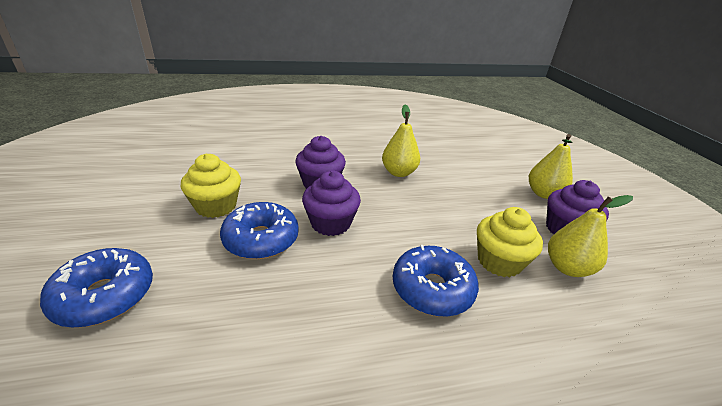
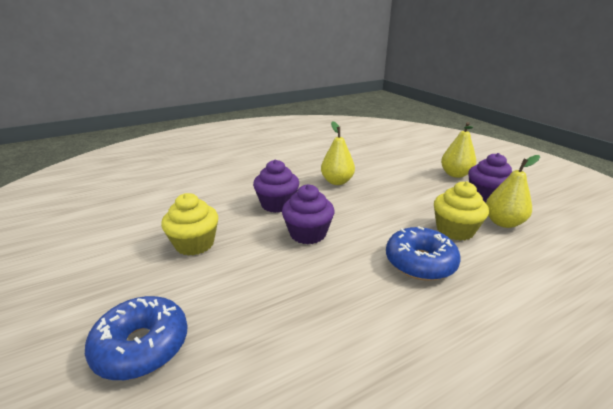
camera: 15 degrees left, 5 degrees down
(261, 239) = (256, 261): blue donut -> none

